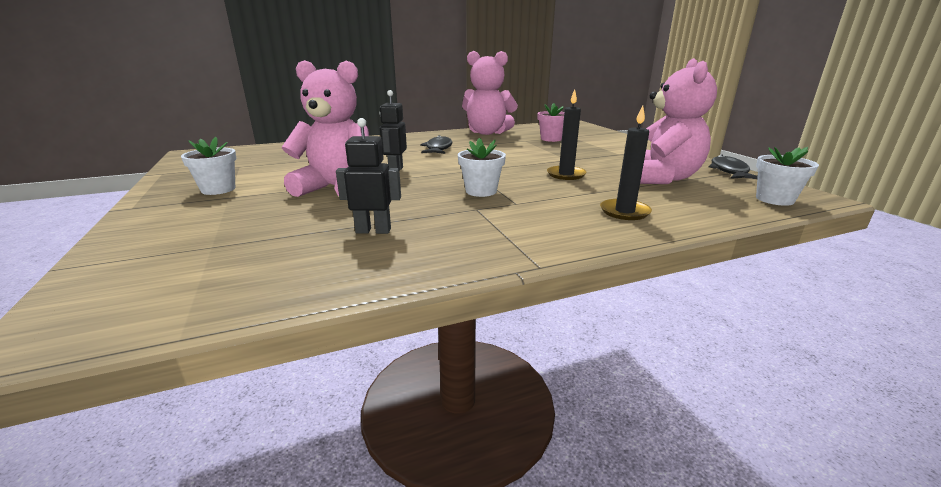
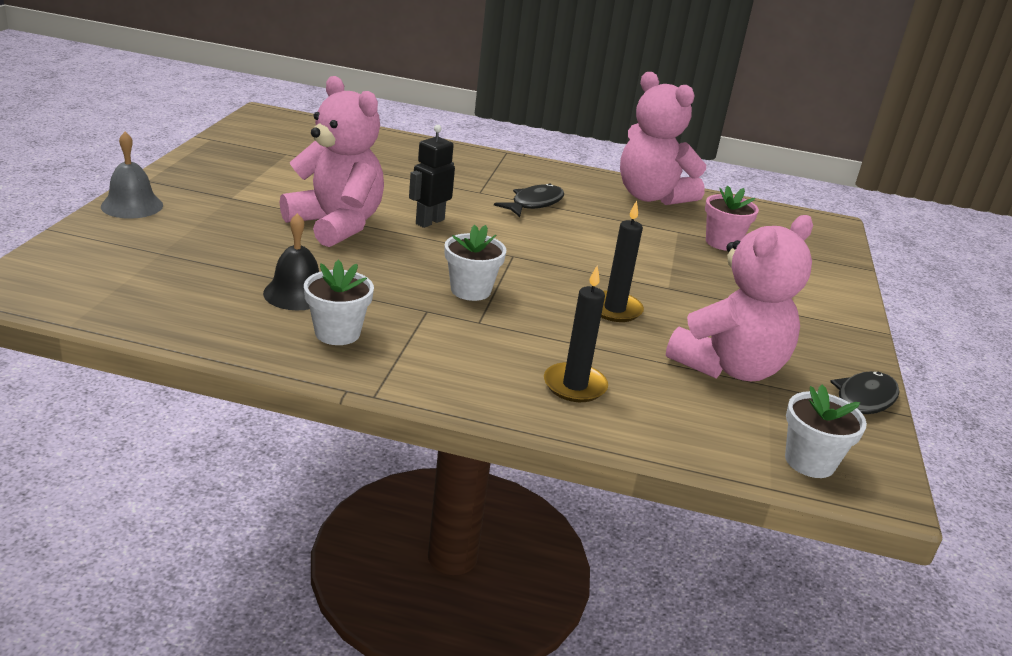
camera: 30 degrees right, 5 degrees up
(136, 226) = (132, 205): none -> grey bell
(218, 189) = (233, 183): white flower pot -> white flower pot (337, 333)
(373, 231) = (297, 293): black robot -> black bell

